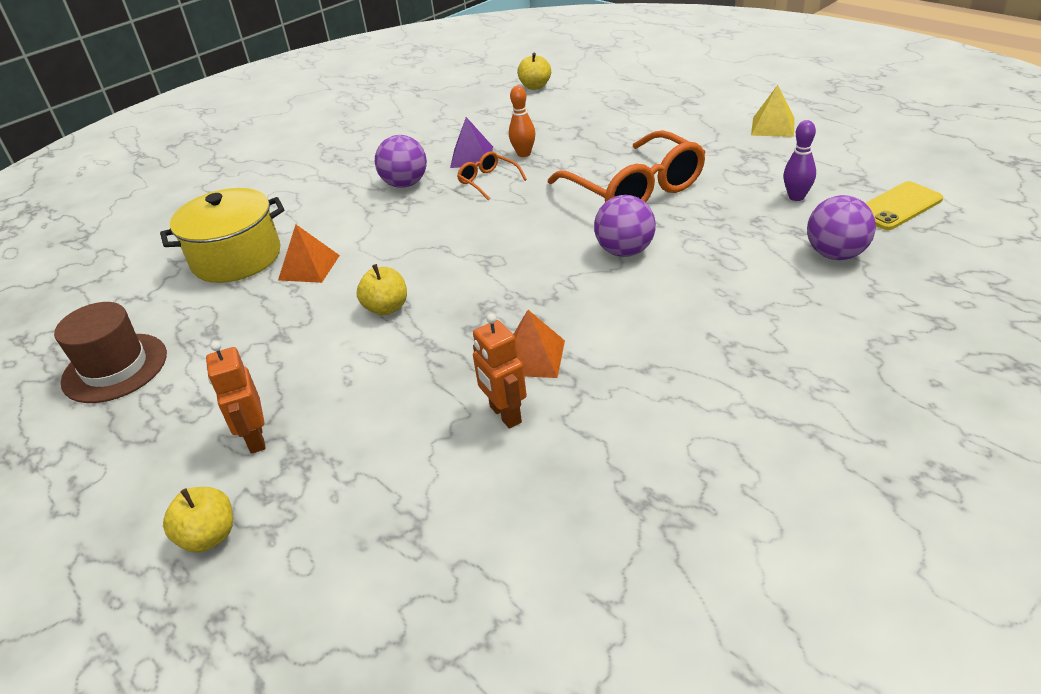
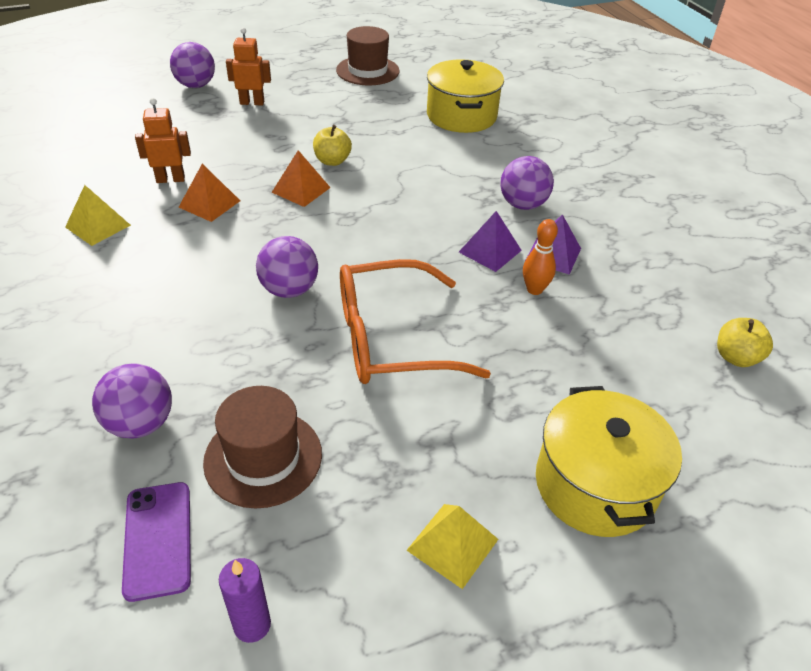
camera: 105 degrees right, 5 degrees up
(209, 536) = (196, 85): yellow apple -> purple ball
(309, 267) = (419, 140): orange pyramid -> orange pyramid (301, 190)
(488, 181) = (490, 251): orange glasses -> purple pyramid
(643, 422) = (98, 226): none -> yellow pyramid
(684, 103) = (595, 484): none -> yellow pot
(796, 197) = (263, 457): purple bowling pin -> brown hat
(894, 160) = (252, 625): none -> purple candle
(898, 206) = (158, 539): yellow phone -> purple phone

